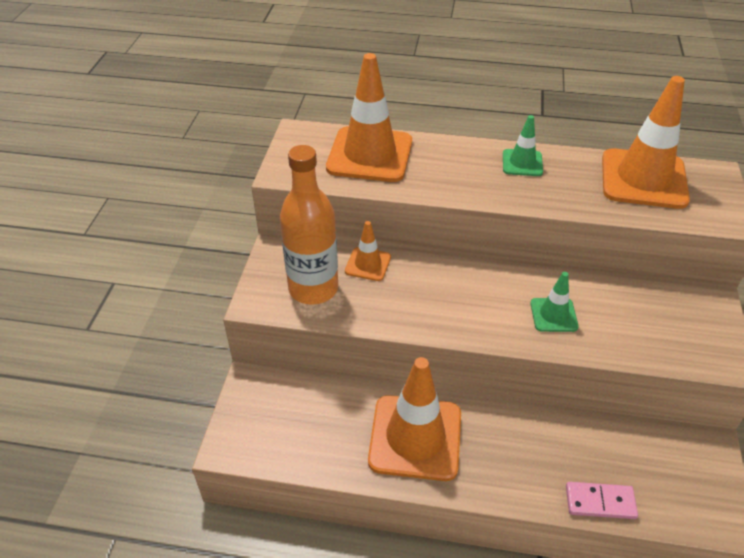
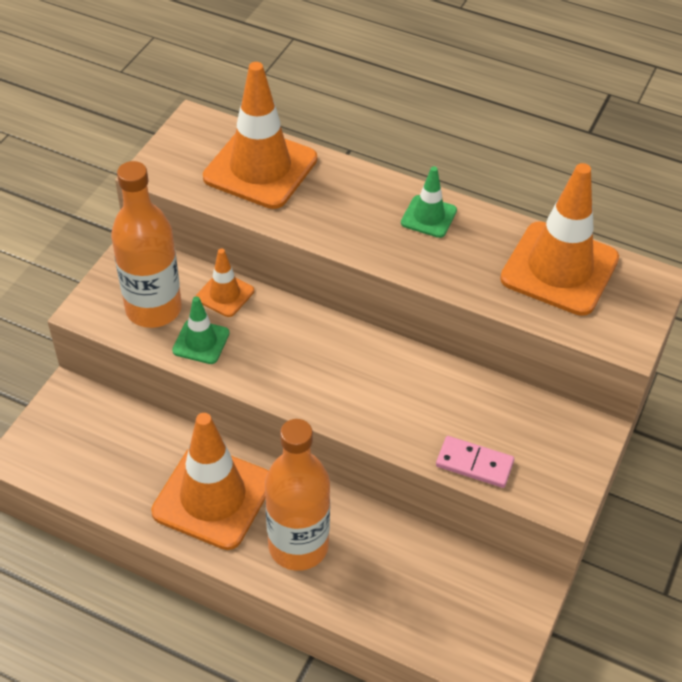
camera: 15 degrees right, 5 degrees up
(507, 460) = (298, 546): none -> orange bottle
(553, 315) = (399, 402): green traffic cone -> green traffic cone (201, 342)
(600, 502) = (374, 614): pink domino -> pink domino (474, 464)

